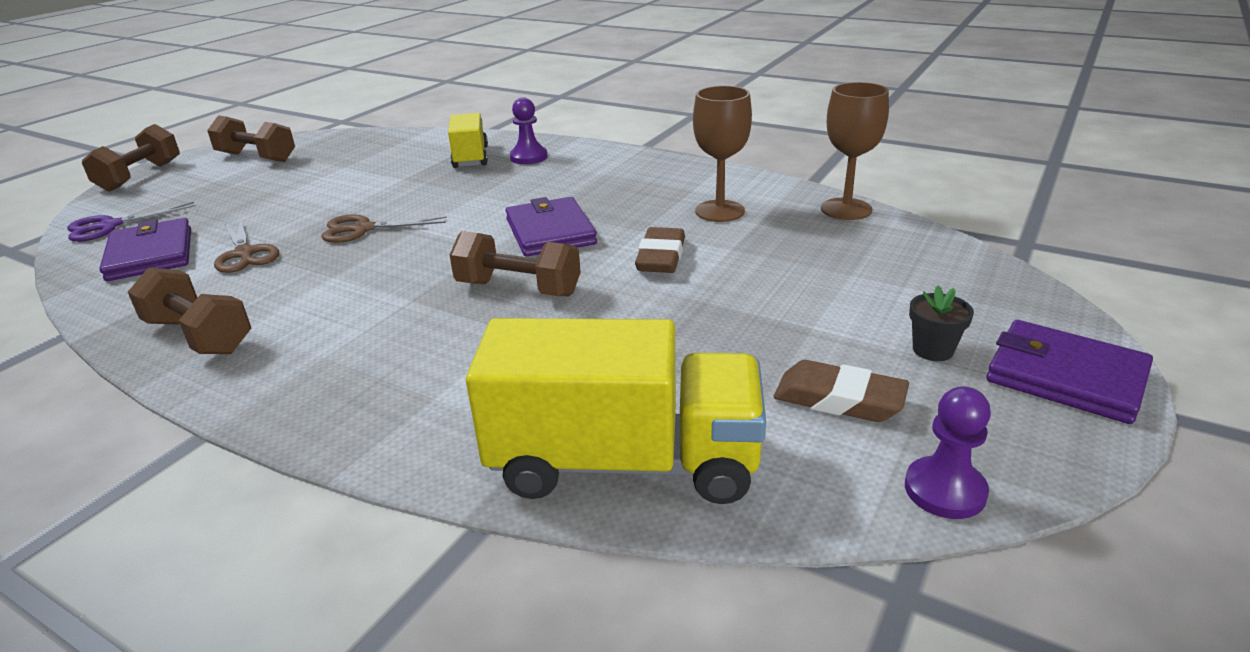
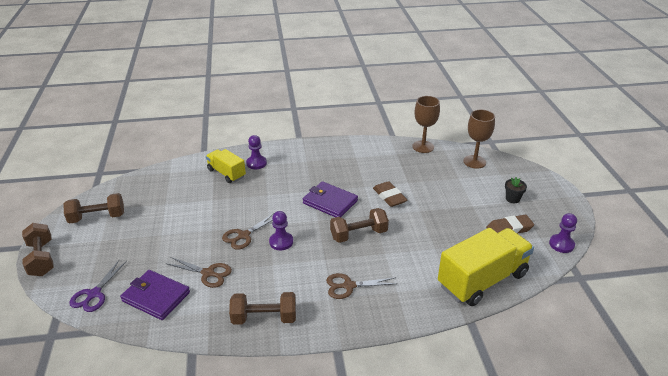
camera: 40 degrees left, 5 degrees up
(376, 351) = (348, 286): none -> brown scissors
(393, 254) = (281, 242): none -> purple pawn
(719, 211) = (380, 165): brown goblet -> brown goblet (474, 162)
(1065, 376) = (551, 193): purple wallet -> none

